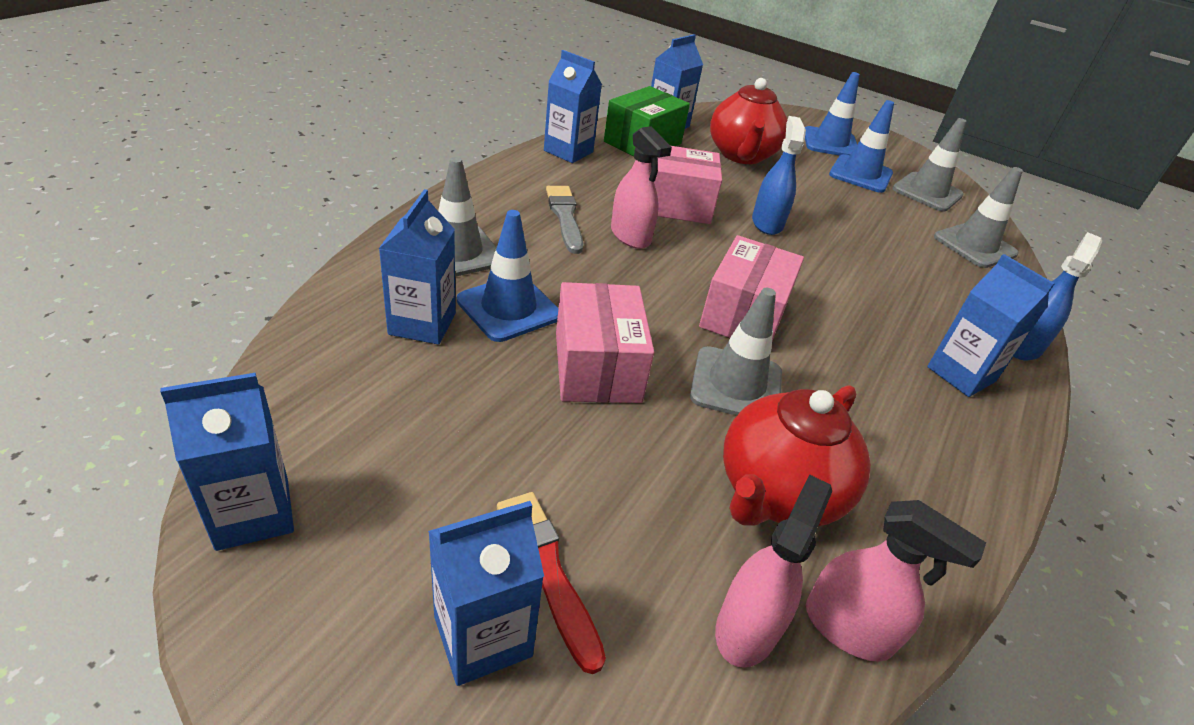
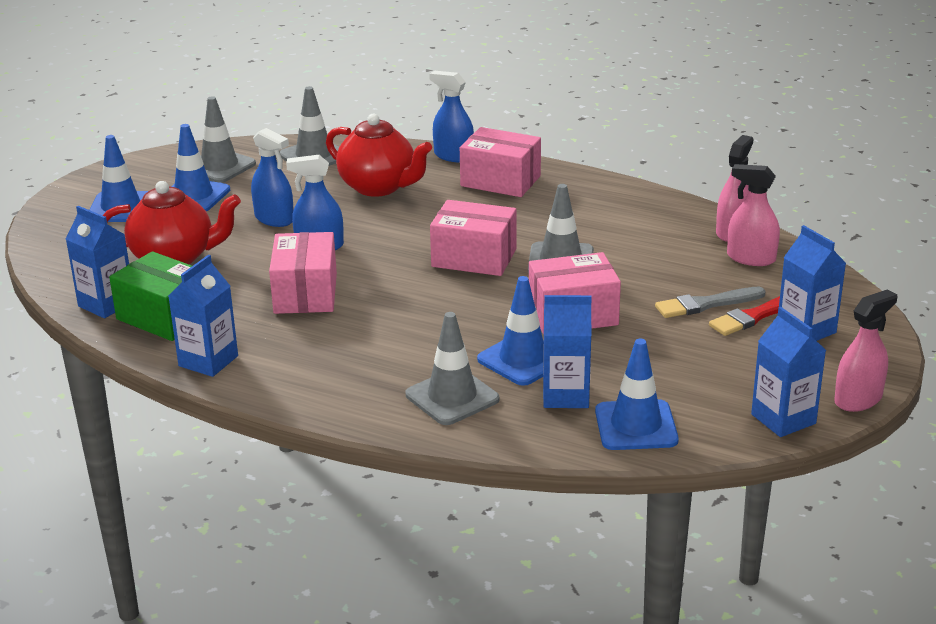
camera: 90 degrees left, 10 degrees down
(330, 363) = (636, 426): none -> blue traffic cone
(565, 217) = (358, 349): grey brush -> grey brush (706, 304)
(630, 236) = (377, 312): pink spray bottle -> pink spray bottle (858, 399)
(777, 494) = (654, 248): red teapot -> red teapot (379, 187)
(822, 207) = (274, 219): none -> blue spray bottle
(961, 374) = (500, 181): blue carton -> pink box

